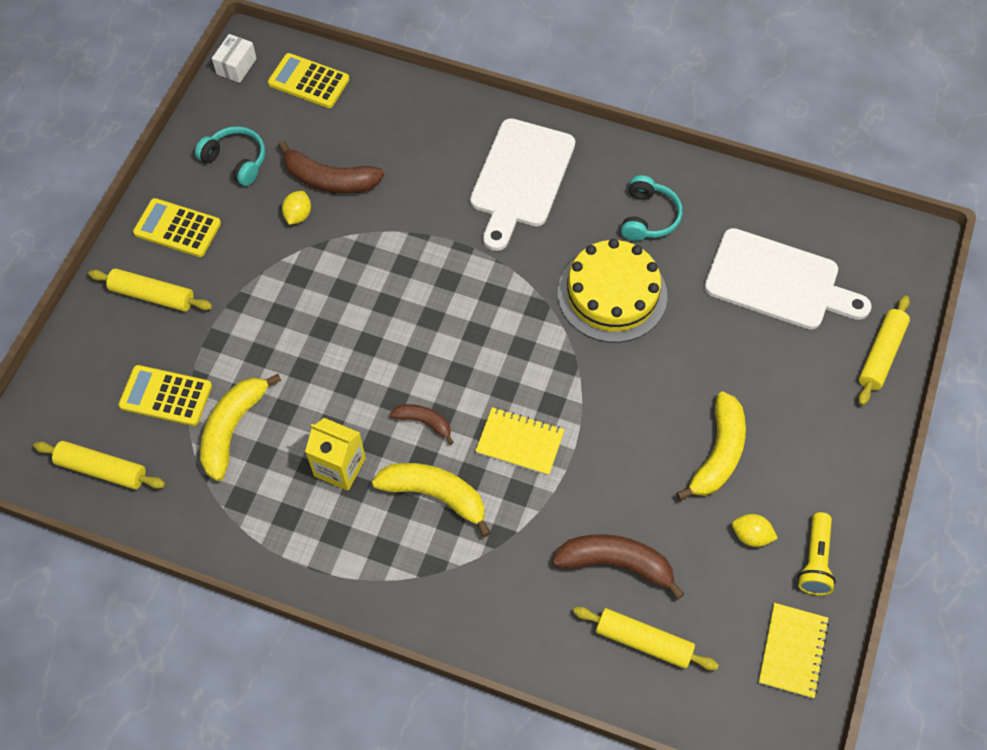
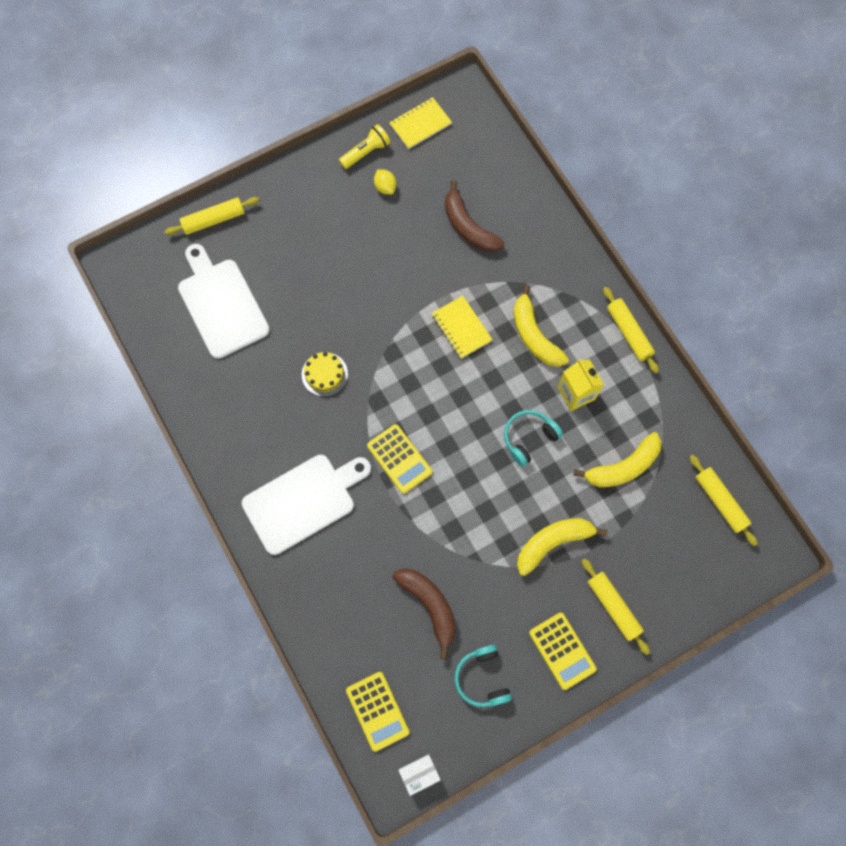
camera: 140 degrees left, 10 degrees up
(166, 396) = (650, 522): yellow calculator -> yellow calculator (399, 459)
(298, 215) = (472, 593): yellow lemon -> none
(424, 422) = (506, 382): brown banana -> none
(612, 294) = (324, 374): yellow cake -> yellow cake, size x0.54
(643, 641) = (489, 182): yellow rolling pin -> yellow rolling pin (628, 333)
(648, 217) = (252, 407): turquoise headphones -> turquoise headphones (529, 438)
(718, 453) = (359, 238): yellow banana -> yellow banana (553, 543)

